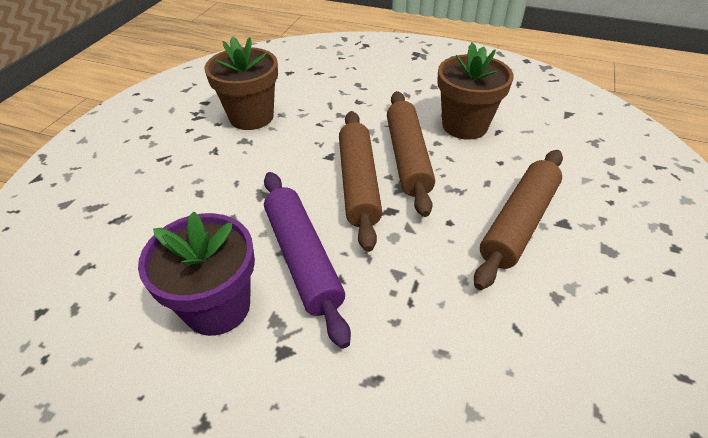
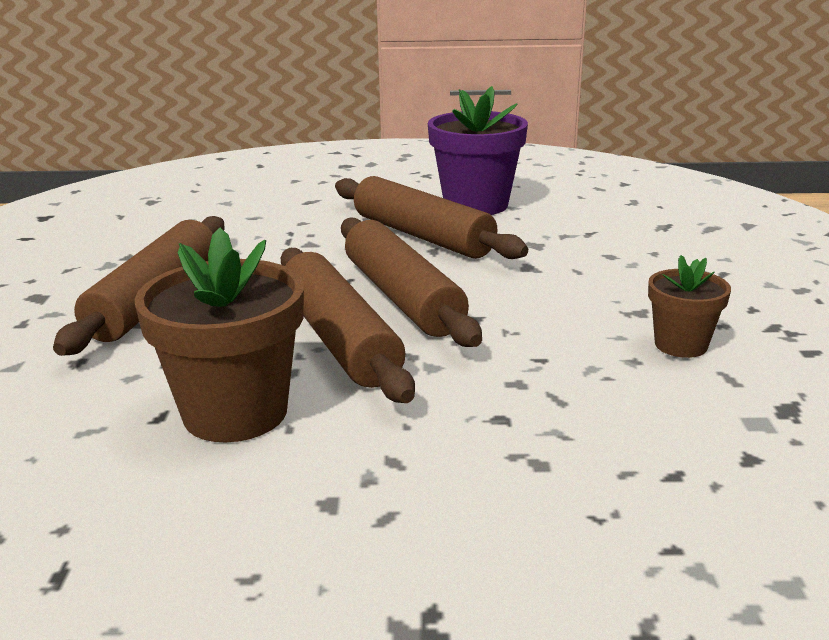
camera: 160 degrees right, 20 degrees down
(251, 117) = (681, 345): brown flower pot -> brown flower pot, size x0.56
(302, 259) = (422, 236): purple rolling pin -> brown rolling pin

